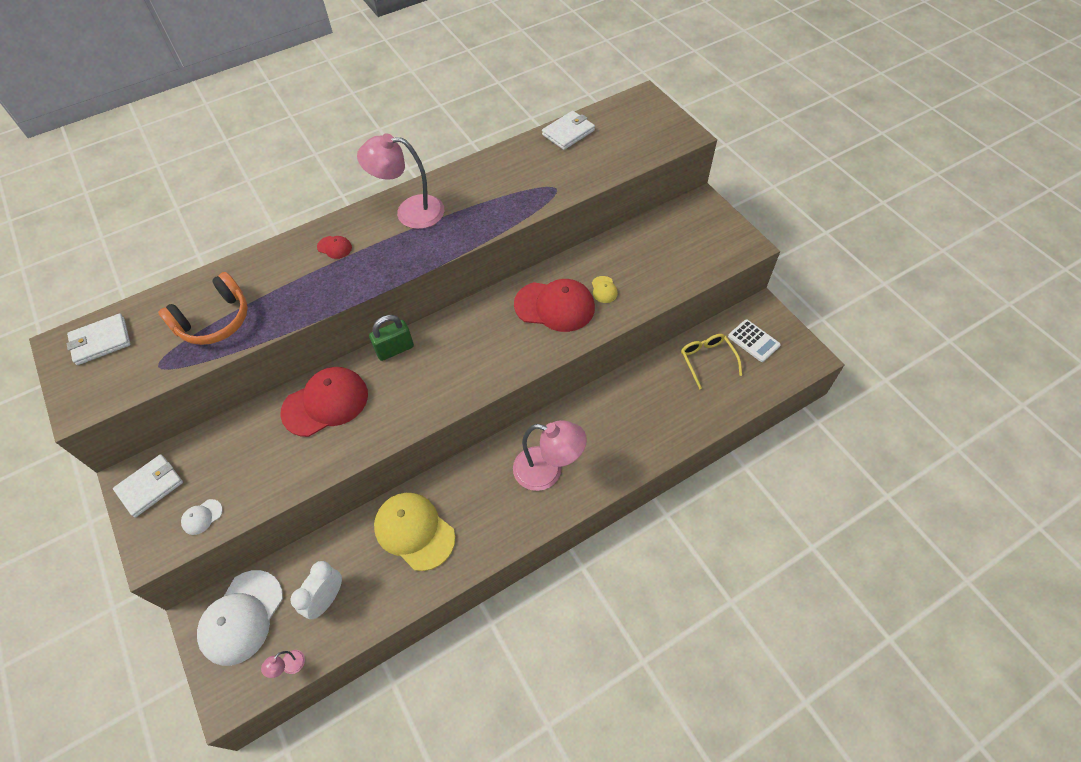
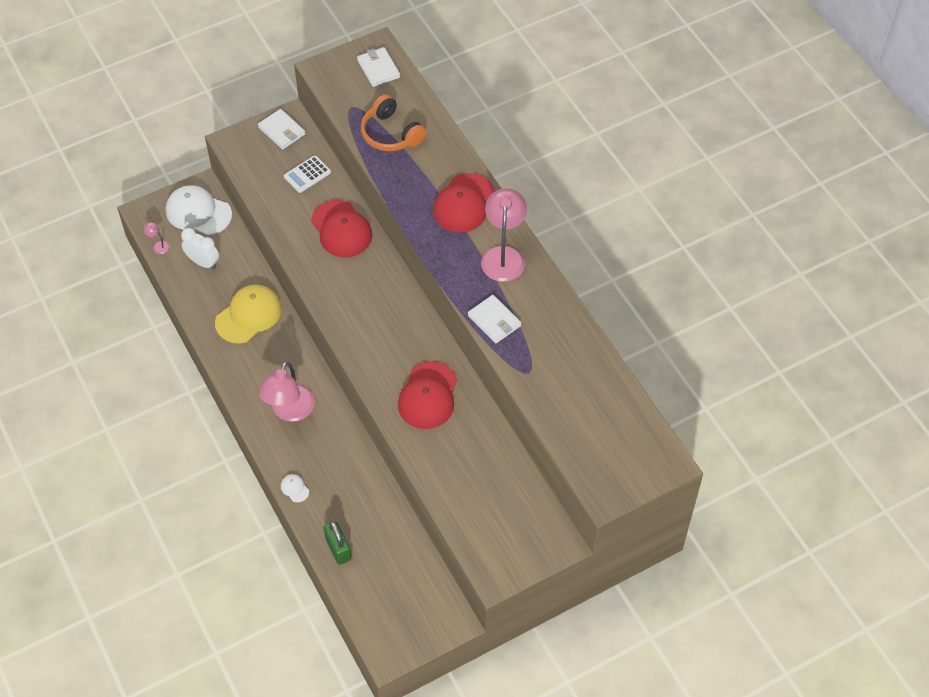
camera: 90 degrees right, 0 degrees up
(202, 517) = (253, 165): white cap -> white cap (294, 488)
(334, 247) = (463, 203): red cap -> red cap, size x2.35
(395, 349) = (390, 273): green padlock -> green padlock (338, 549)
(568, 132) = (611, 387): white wallet -> white wallet (494, 321)
(604, 289) = (445, 438): yellow cap -> none
(707, 360) = (394, 556): yellow glasses -> none
(753, 341) = (414, 604): white calculator -> white calculator (307, 174)

